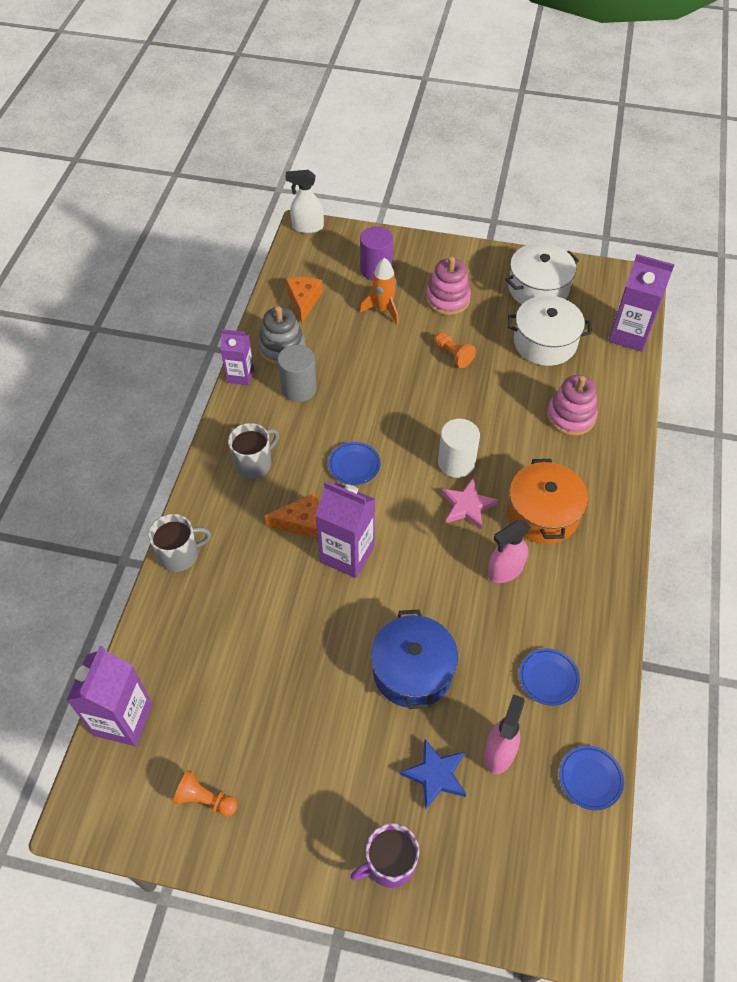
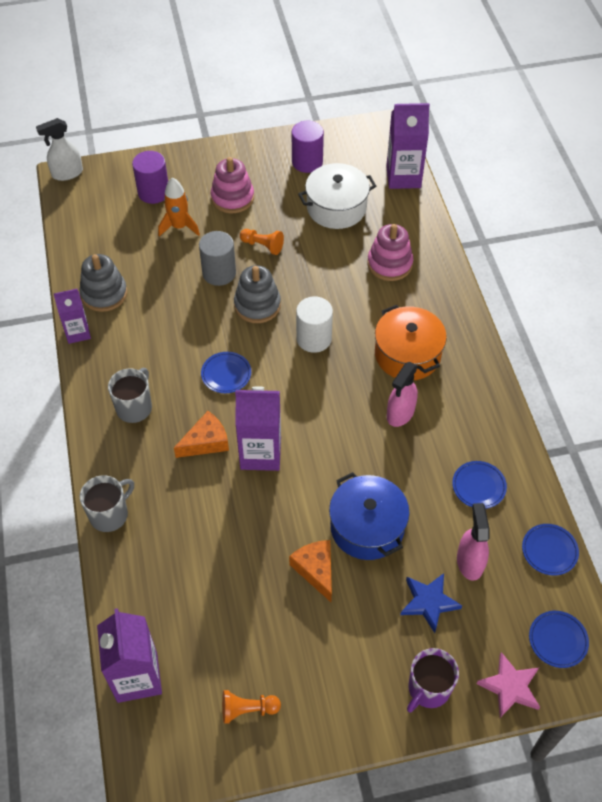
camera: 25 degrees left, 0 degrees up
(299, 388) = (139, 325): grey cylinder -> grey cylinder (219, 273)
(304, 301) = (101, 243): orange cheese -> orange cheese (316, 570)
(418, 410) = (257, 305): none -> grey stacking toy
(467, 506) = (342, 372): pink star -> pink star (510, 687)
(538, 288) = (307, 162): white pot -> purple cylinder
(551, 878) = (557, 640): none -> blue plate

